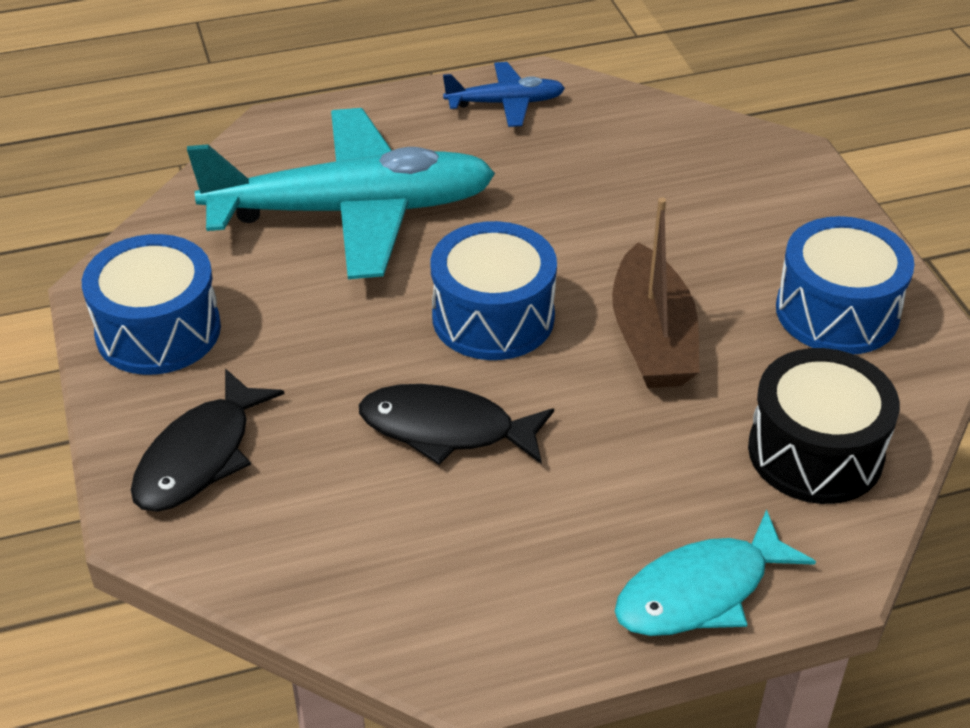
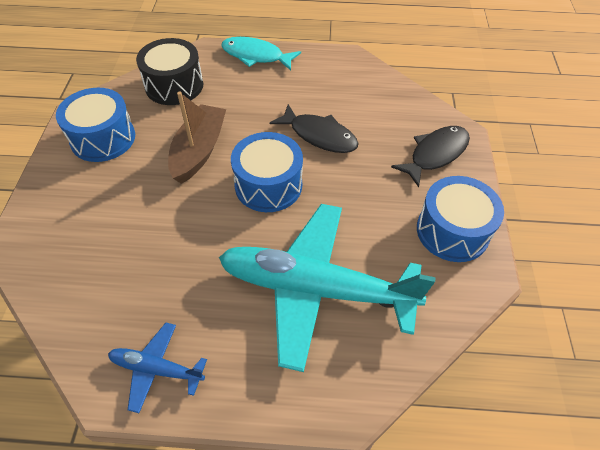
camera: 160 degrees left, 10 degrees up
(701, 592) = (256, 56): turquoise fish -> turquoise fish turned 150 degrees counterclockwise

